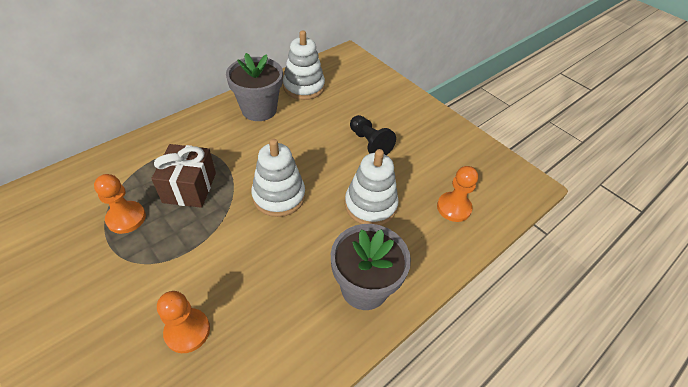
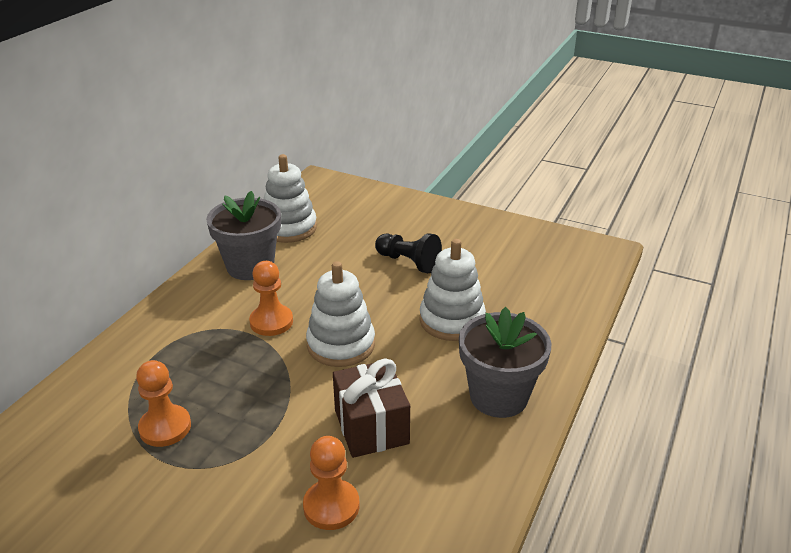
camera: 20 degrees left, 15 degrees down
(189, 187) = (223, 371): brown gift -> brown gift (371, 426)
(453, 208) = (541, 295): orange pawn -> orange pawn (271, 322)

